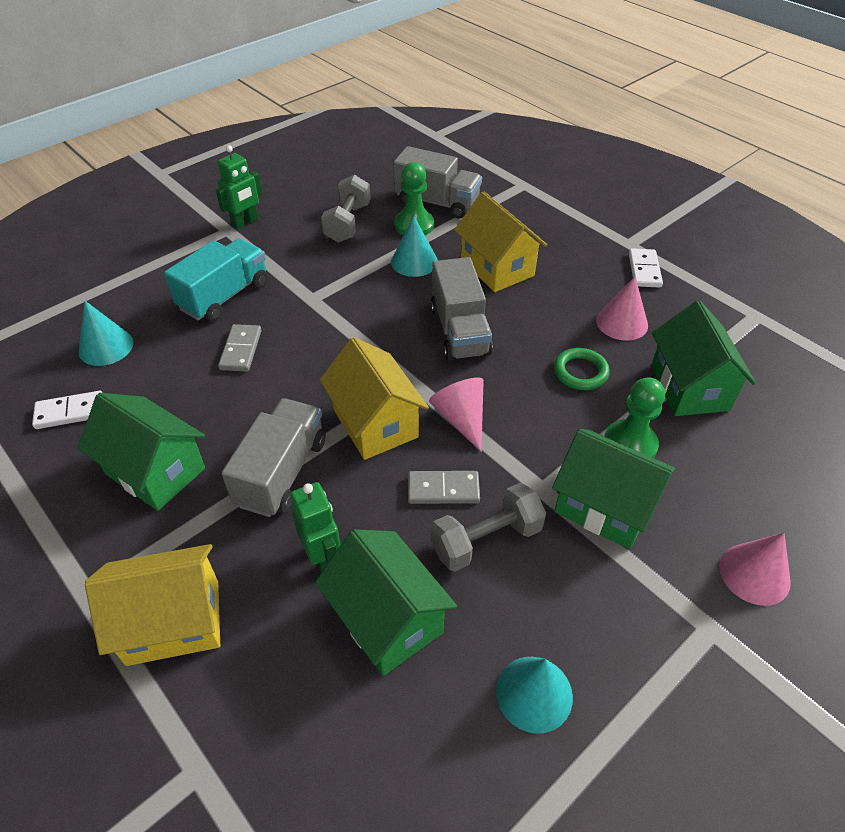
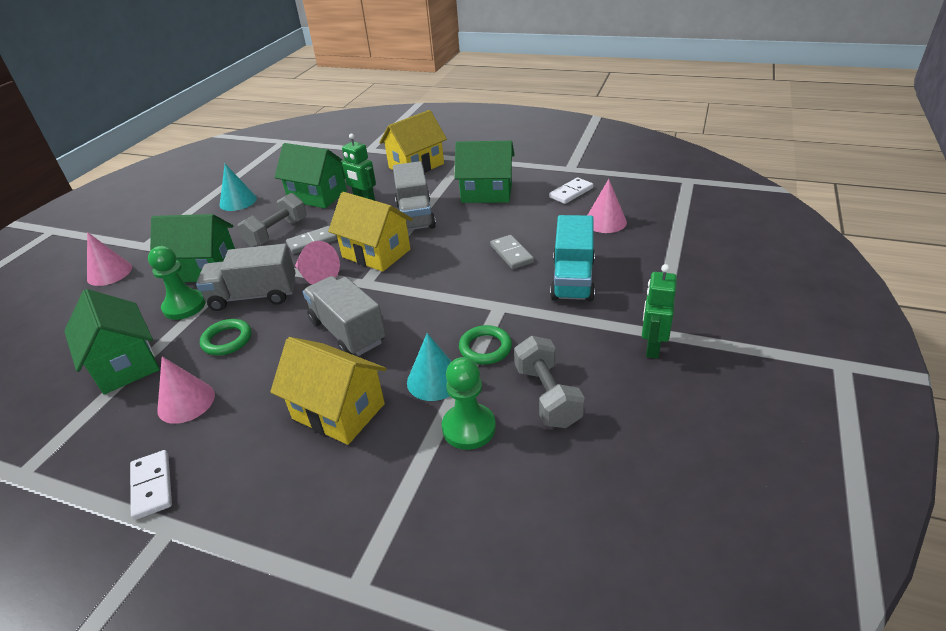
camera: 155 degrees right, 10 degrees down
(106, 347) = (605, 221): turquoise cone -> pink cone
(357, 269) = (485, 348): none -> green ring
(437, 202) = (466, 481): grey truck -> grey truck (254, 296)

